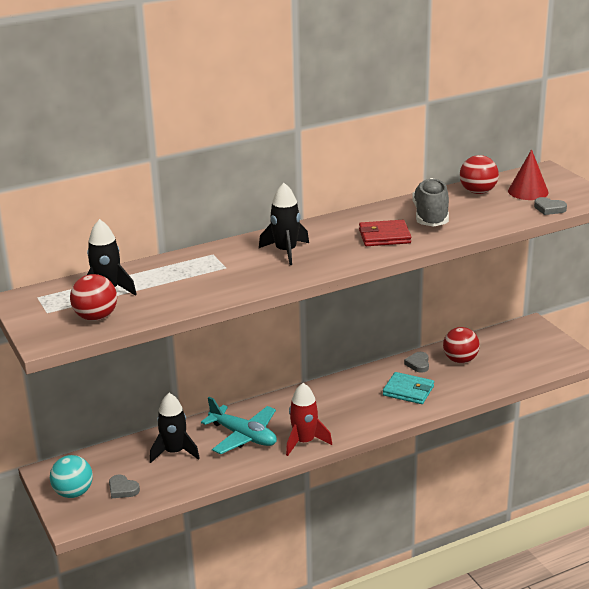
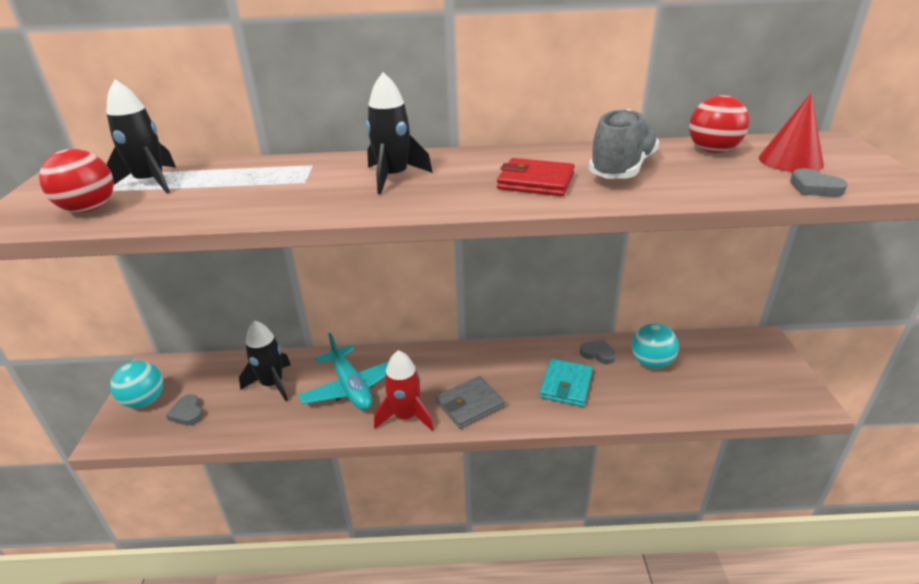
camera: 25 degrees right, 5 degrees up
(347, 422) = (470, 405): none -> grey wallet
(408, 391) = (566, 385): turquoise wallet -> turquoise wallet turned 60 degrees clockwise
(418, 364) = (598, 354): grey heart -> grey heart turned 90 degrees clockwise
(460, 360) = (651, 362): red ball -> turquoise ball

